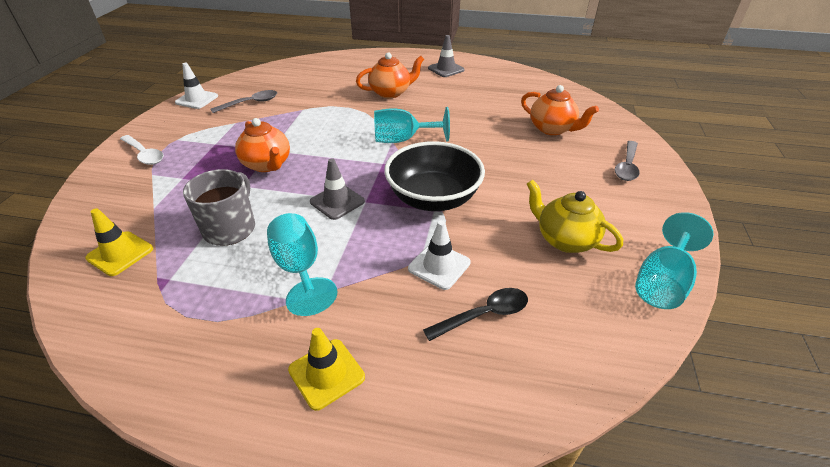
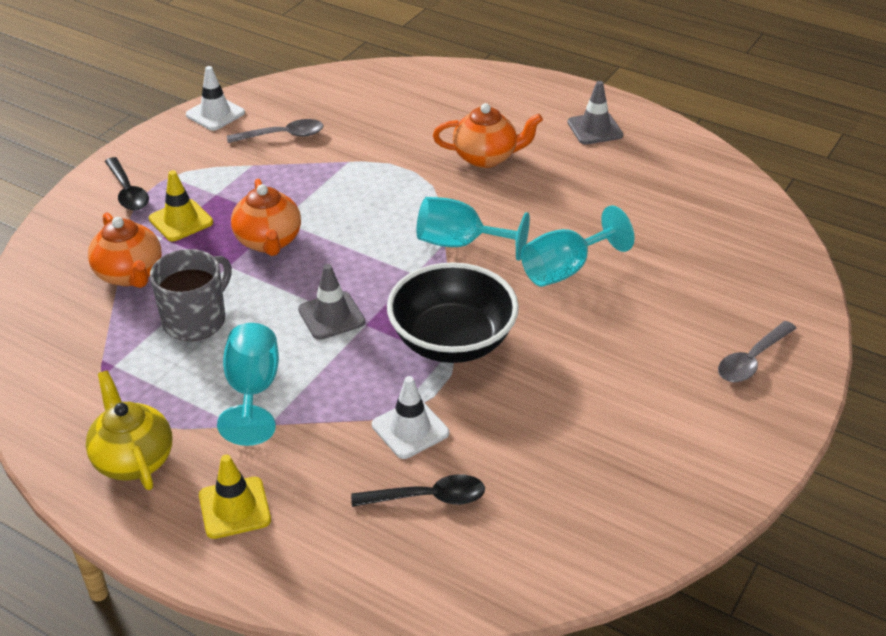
camera: 20 degrees right, 0 degrees up
(120, 253) = (71, 321): yellow traffic cone -> yellow traffic cone (181, 221)
(144, 154) = (128, 192): white spoon -> black spoon
(552, 129) = (687, 274): orange teapot -> orange teapot (130, 274)
(565, 239) = (584, 439): yellow teapot -> yellow teapot (133, 459)
(662, 282) = (666, 522): turquoise goblet -> turquoise goblet (565, 269)

